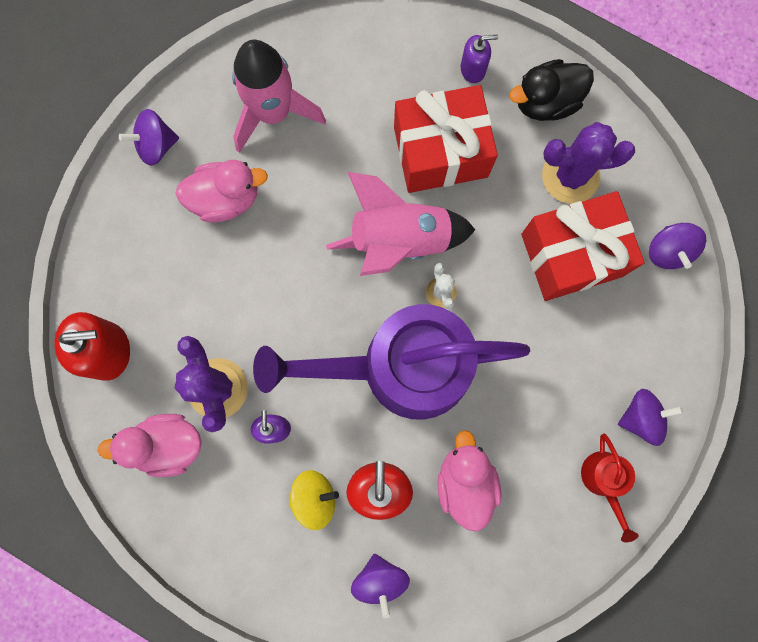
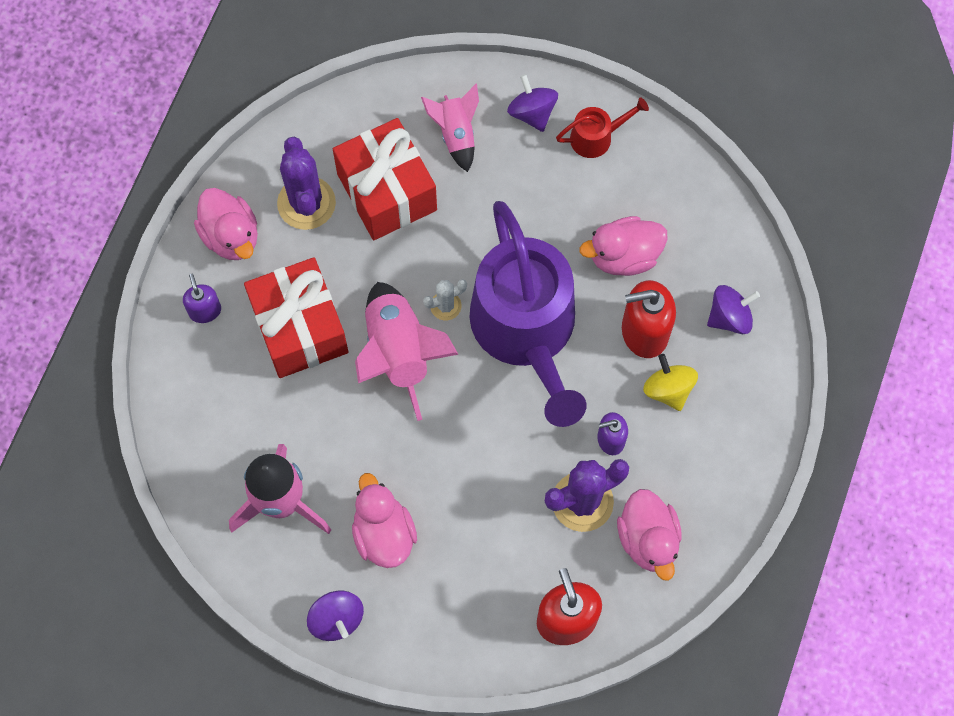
camera: 100 degrees left, 10 degrees down
(546, 102) = (231, 236): black duck -> pink duck
(626, 334) = (456, 134): none -> pink rocket
(668, 251) = (368, 107): purple spinning top -> none

